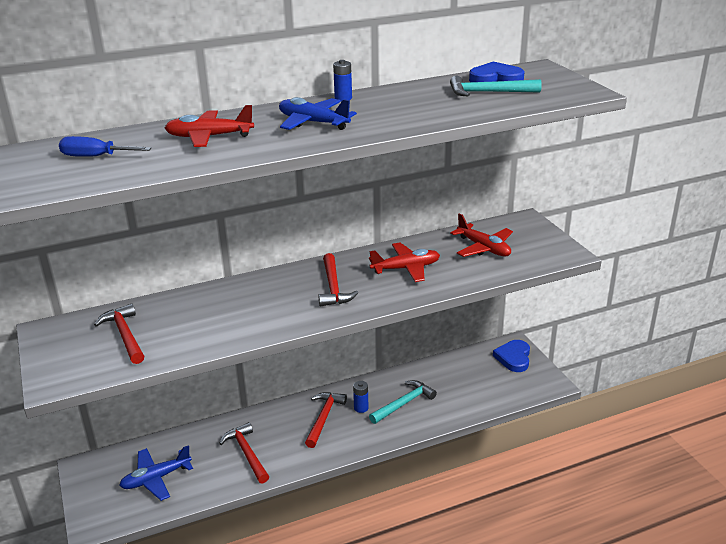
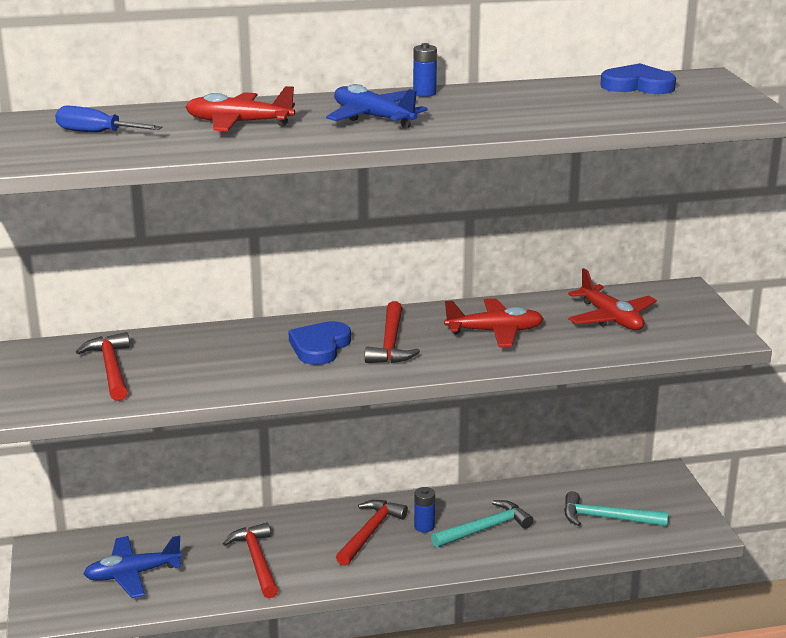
camera: 10 degrees right, 5 degrees down
(488, 92) = (617, 101): turquoise hammer -> turquoise hammer (606, 518)
(513, 358) = (659, 491): blue heart -> blue heart (320, 347)

